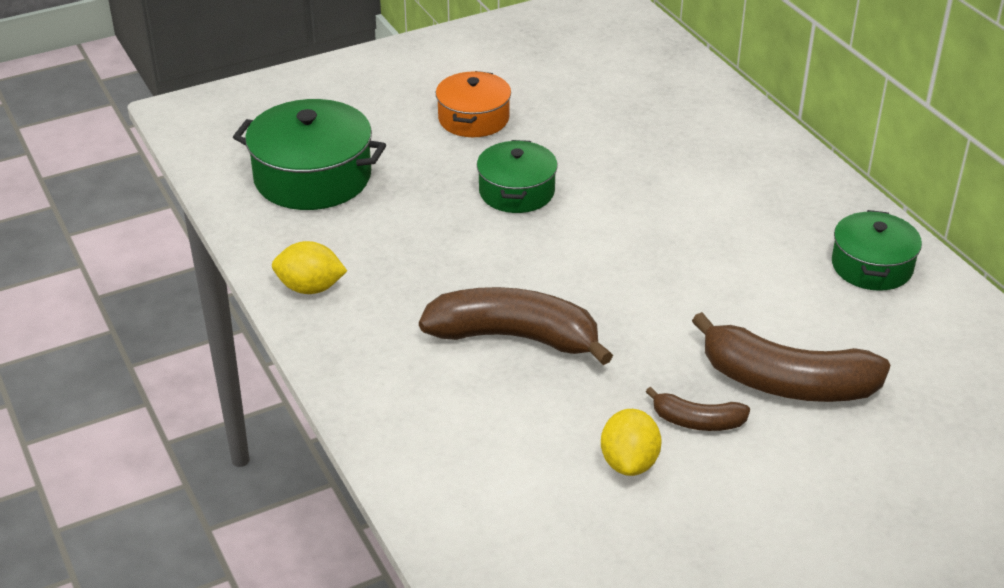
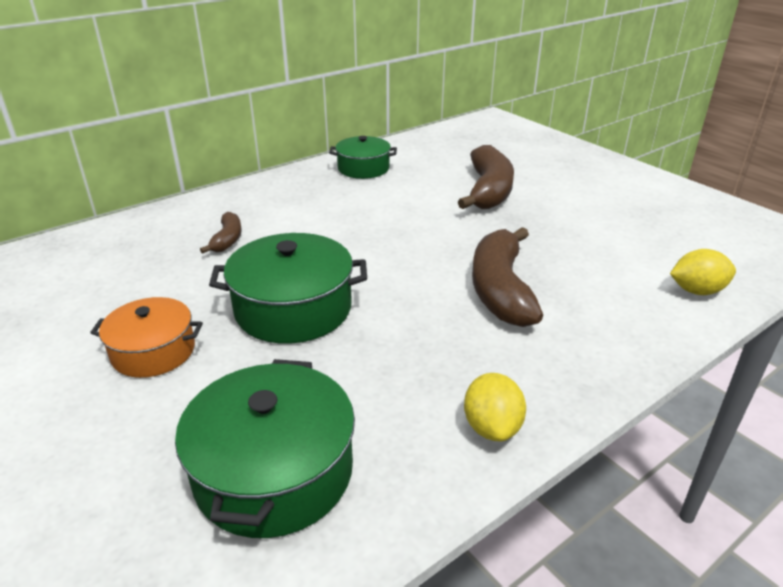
camera: 100 degrees left, 5 degrees down
(516, 191) = (293, 309): green pot -> green pot, size x1.56
(629, 462) = (597, 235): yellow lemon -> yellow lemon (696, 291)
(697, 421) = (542, 215): brown banana -> brown banana (227, 239)

